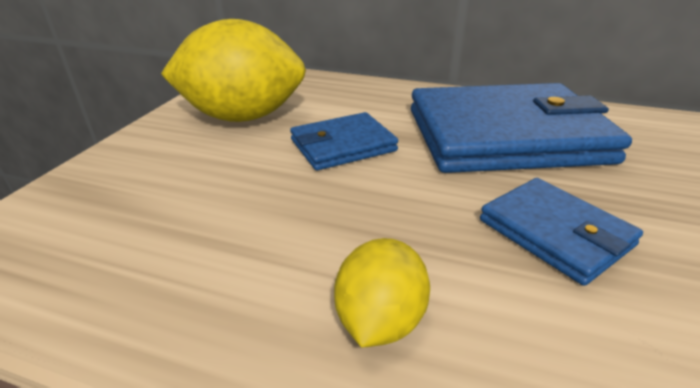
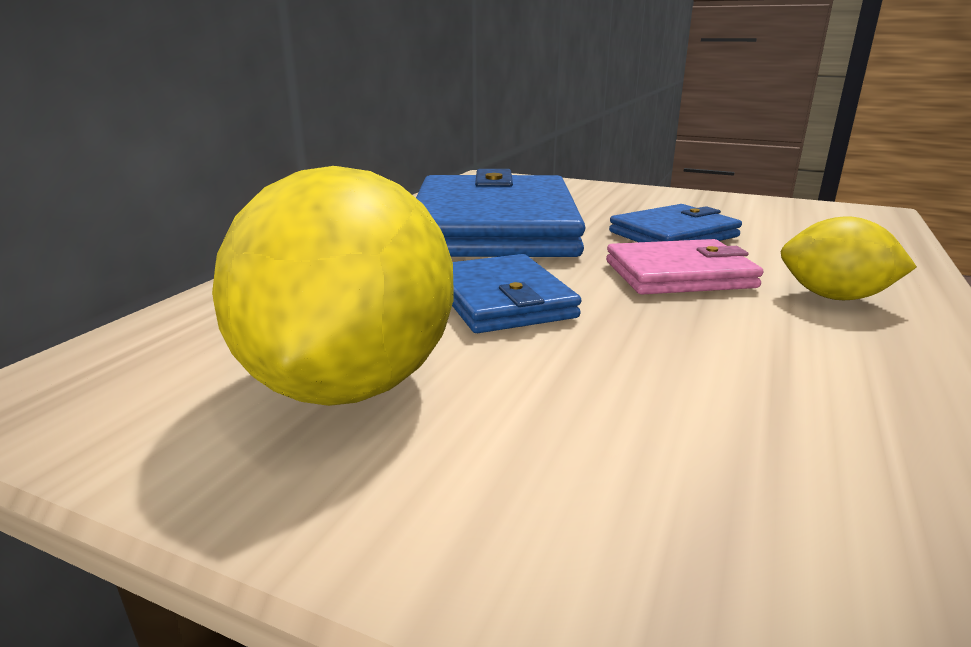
camera: 85 degrees left, 10 degrees down
(417, 222) = (679, 274): none -> pink wallet

